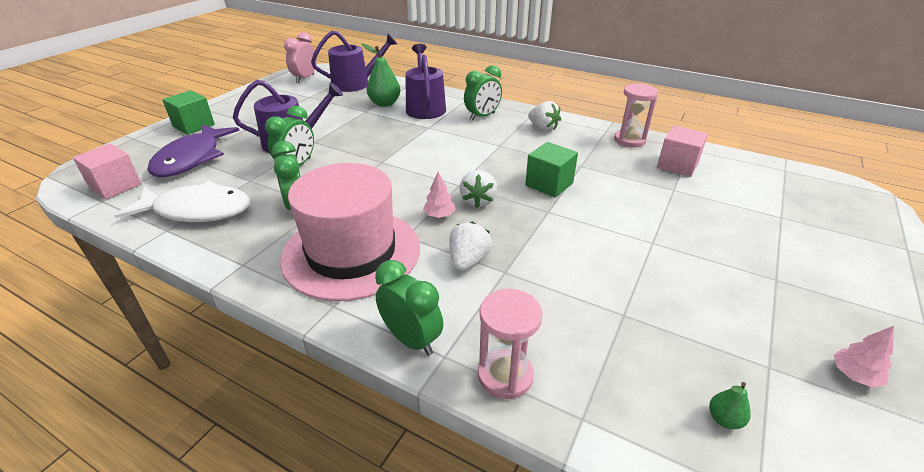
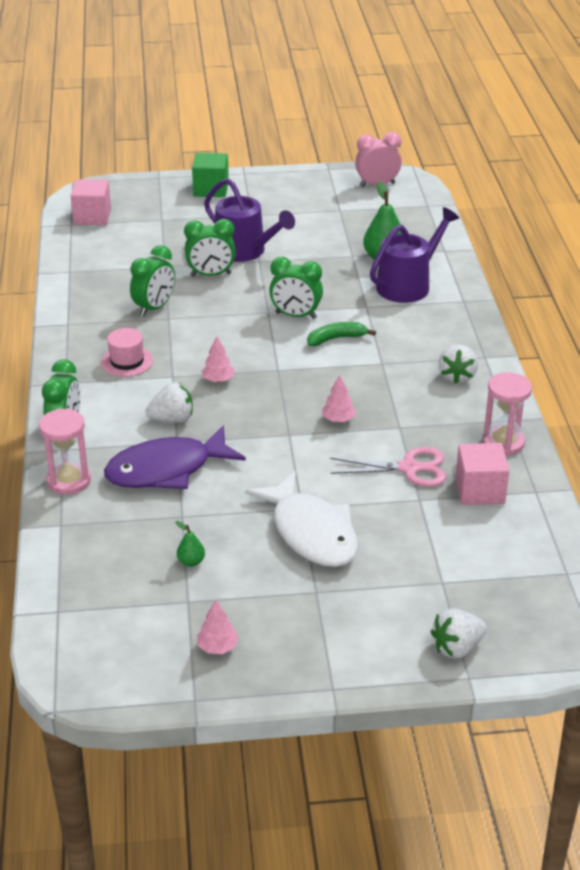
camera: 55 degrees right, 0 degrees up
(192, 159) = (162, 222): purple fish -> purple fish (166, 470)
(197, 210) = (103, 269): white fish -> white fish (311, 532)
(351, 252) = (127, 361): pink hat -> pink hat, size x0.41
(355, 84) = (406, 219): purple watering can -> none
(451, 149) = (336, 339): none -> green banana
(478, 201) = (263, 390): white strawberry -> white strawberry (457, 647)
(482, 116) = (434, 328): green clock -> green clock (296, 315)
(549, 184) = (338, 419): green cube -> pink tree
(633, 180) = (409, 468): none -> pink scissors
(724, 419) = (112, 586): green pear -> green pear (191, 562)

